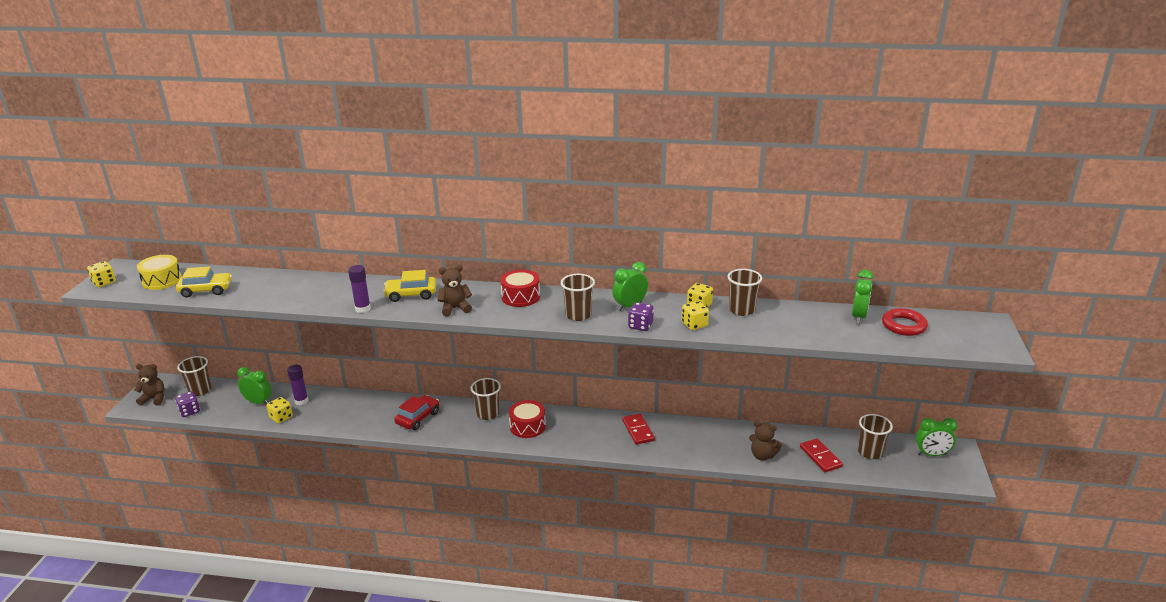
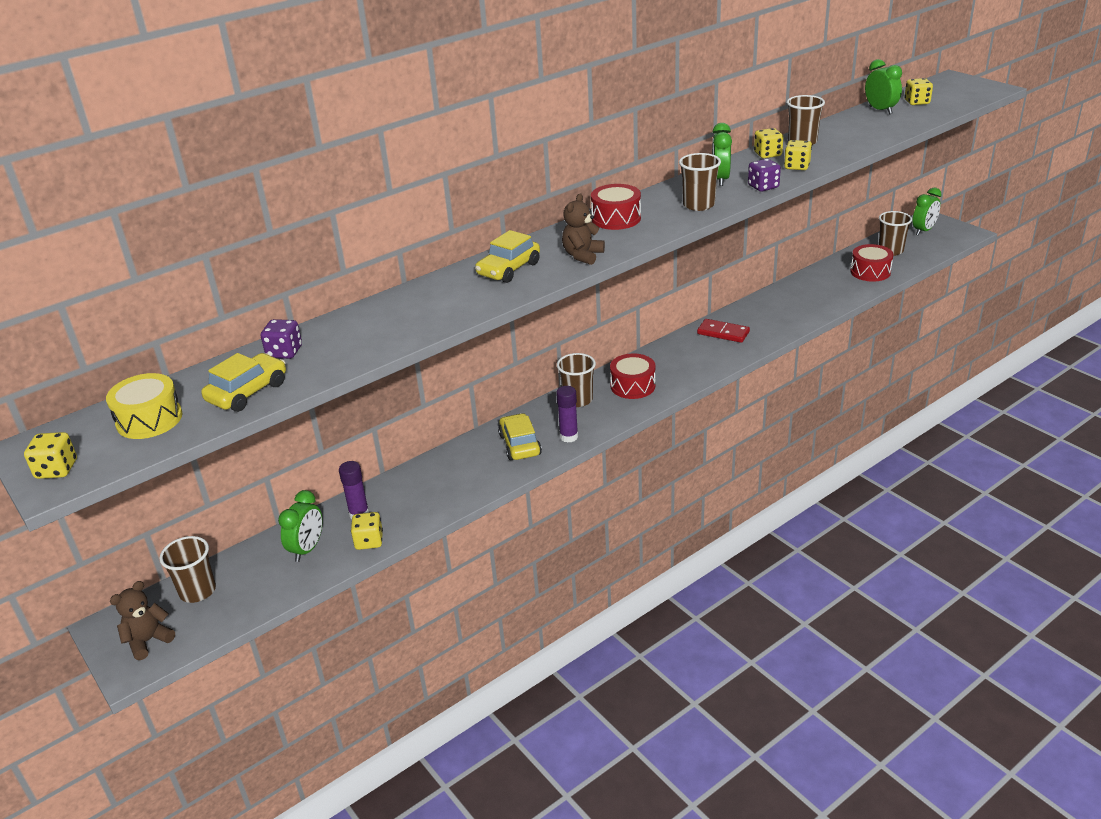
camera: 45 degrees left, 5 degrees up
(189, 411) = (233, 615): purple dice -> purple dice (284, 352)
(258, 402) = (307, 549): green clock -> green clock turned 135 degrees clockwise
(363, 309) = (492, 304): purple glue stick -> purple glue stick (569, 437)
(418, 418) = (520, 444): red car -> yellow car
(762, 455) = (836, 294): brown teddy bear -> none
(820, 457) = (870, 272): red domino -> red drum
(904, 326) = (916, 102): red ring -> yellow dice

